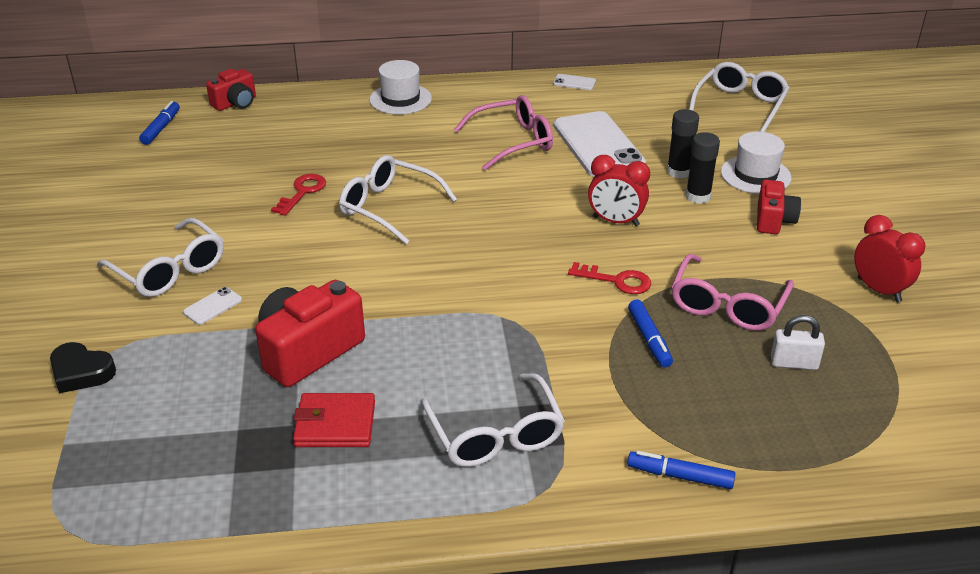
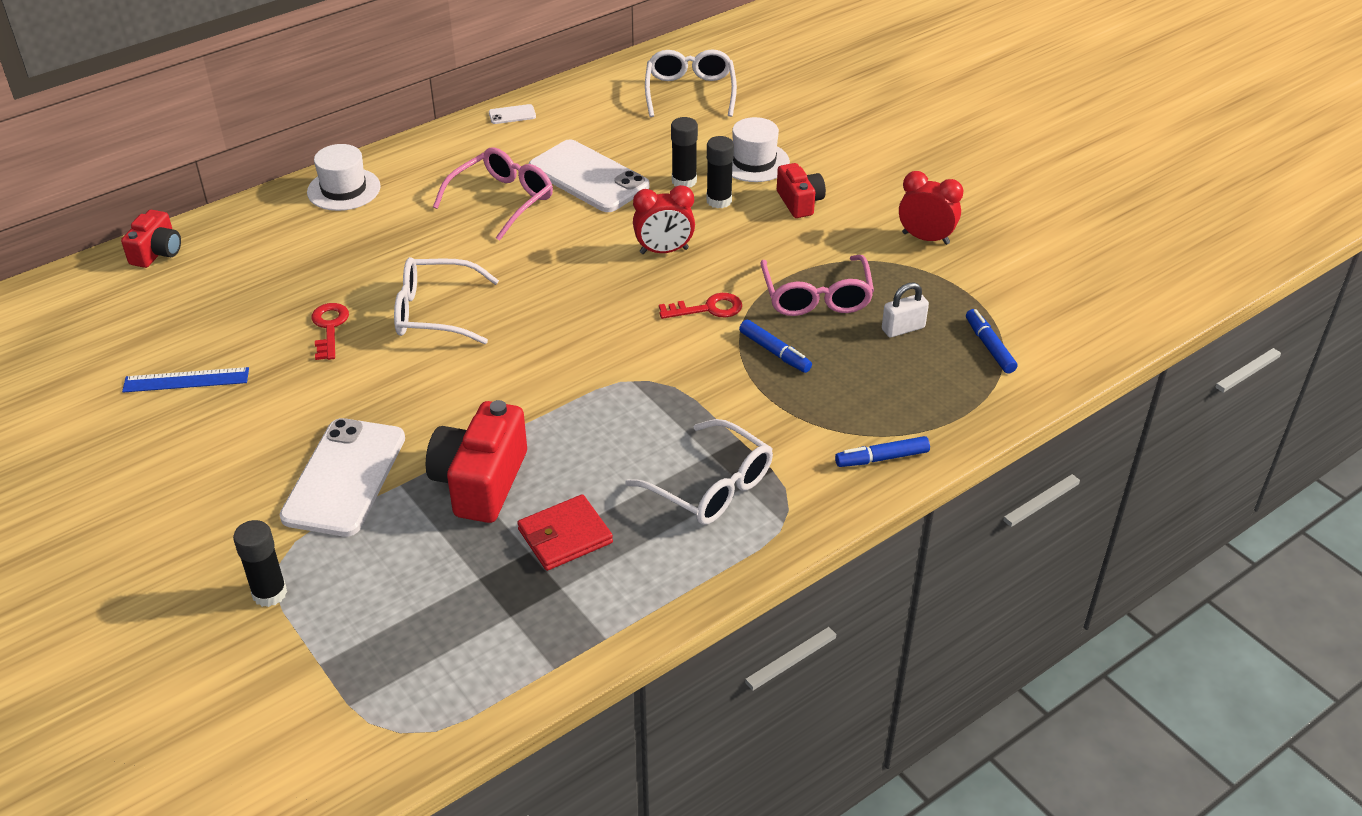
camera: 30 degrees left, 5 degrees up
(81, 372) = (269, 593): black heart -> black glue stick
(161, 128) = (95, 310): blue marker -> blue marker (989, 346)
(170, 270) = (263, 459): white glasses -> none
(173, 195) = (186, 380): none -> blue ruler
(213, 306) = (344, 477): white phone -> white phone, size x2.48

